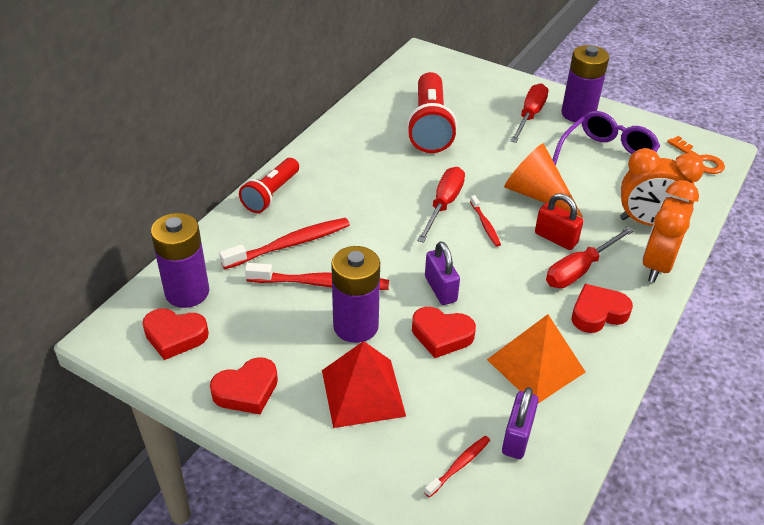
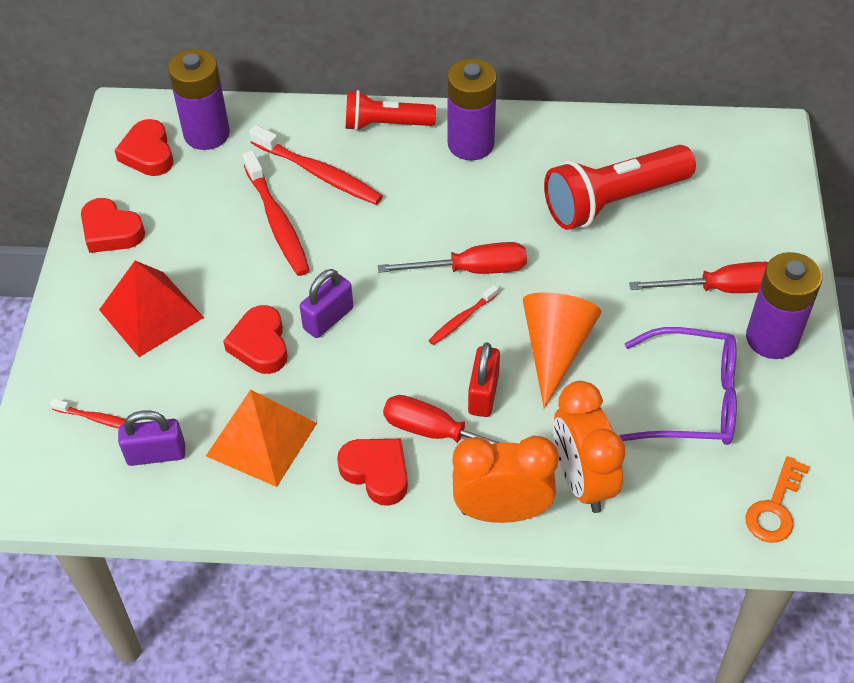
camera: 65 degrees right, 10 degrees up
(355, 326) = (234, 272): purple battery -> purple battery (470, 144)

